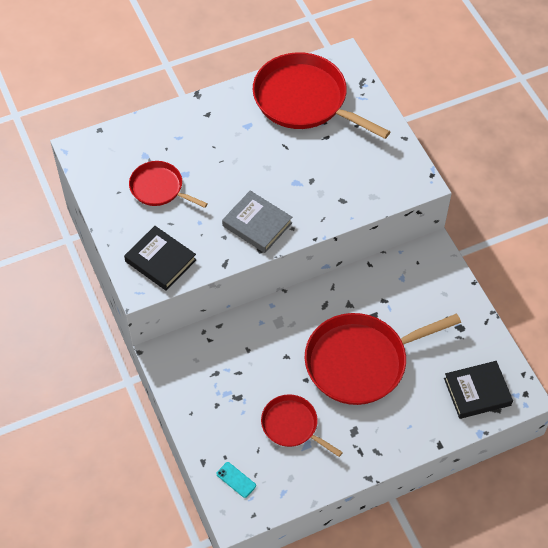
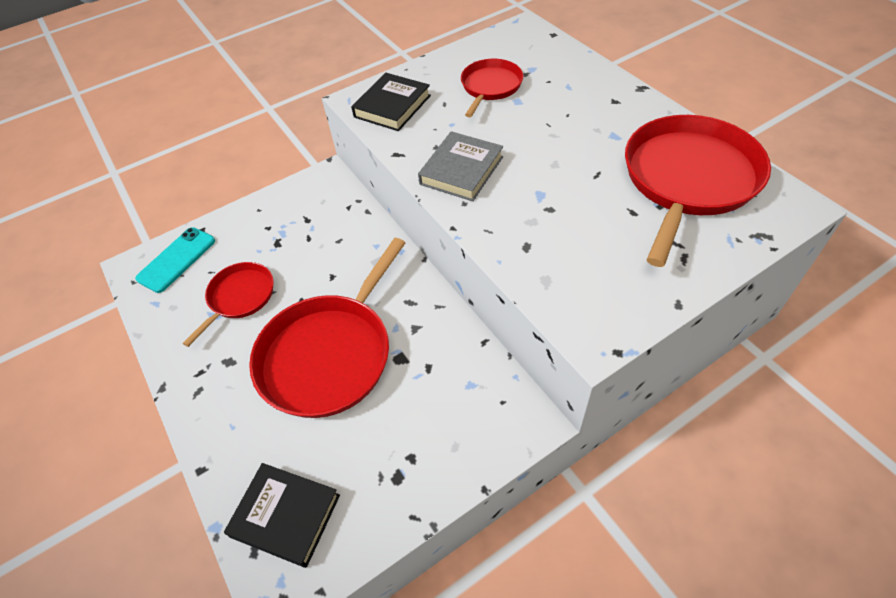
camera: 85 degrees right, 5 degrees down
(236, 480) = (177, 259): turquoise phone -> turquoise phone, size x1.79
(361, 361) = (329, 354): red pan -> red pan turned 120 degrees counterclockwise
(477, 392) = (285, 516): black book -> black book turned 45 degrees counterclockwise

